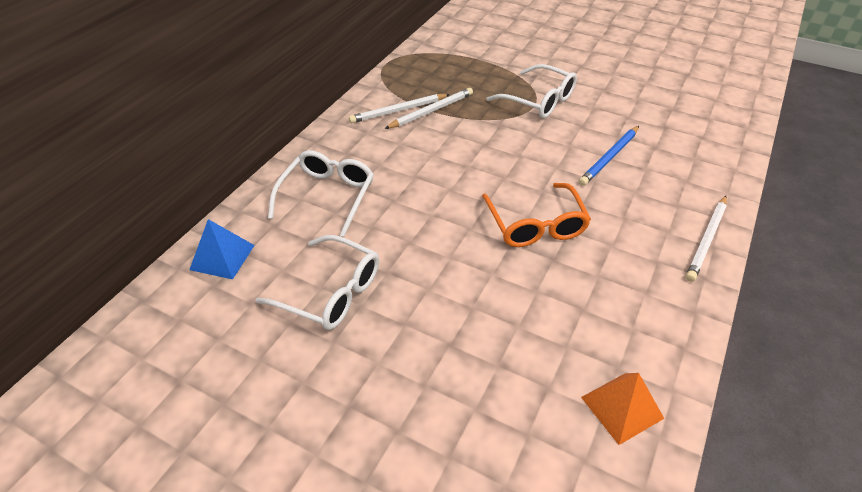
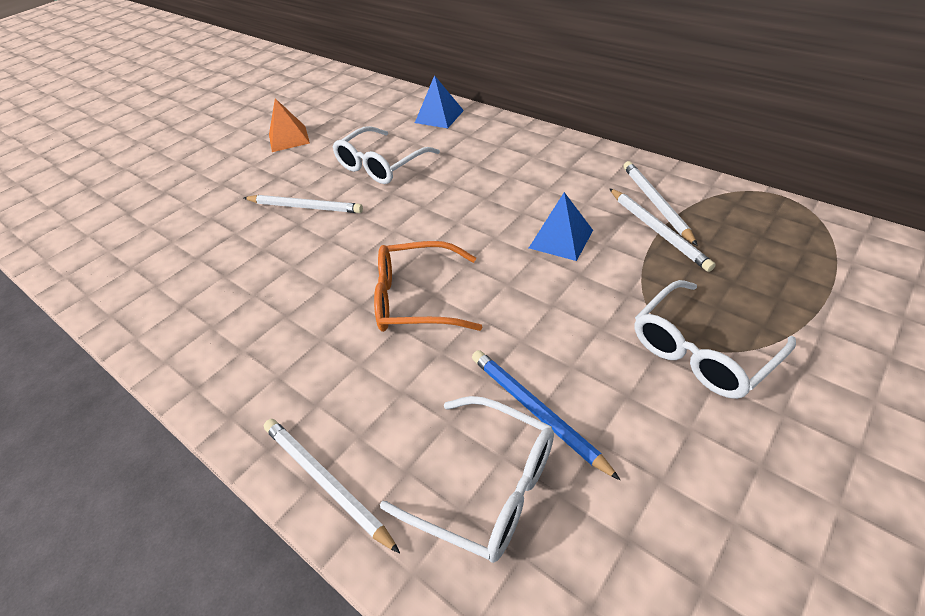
camera: 105 degrees right, 0 degrees up
(327, 196) = (500, 159): white glasses -> white glasses (487, 487)
(417, 347) = (305, 207): none -> white pencil
(447, 154) = (561, 239): none -> blue pyramid
(622, 407) = (176, 318): orange pyramid -> orange pyramid (289, 138)

